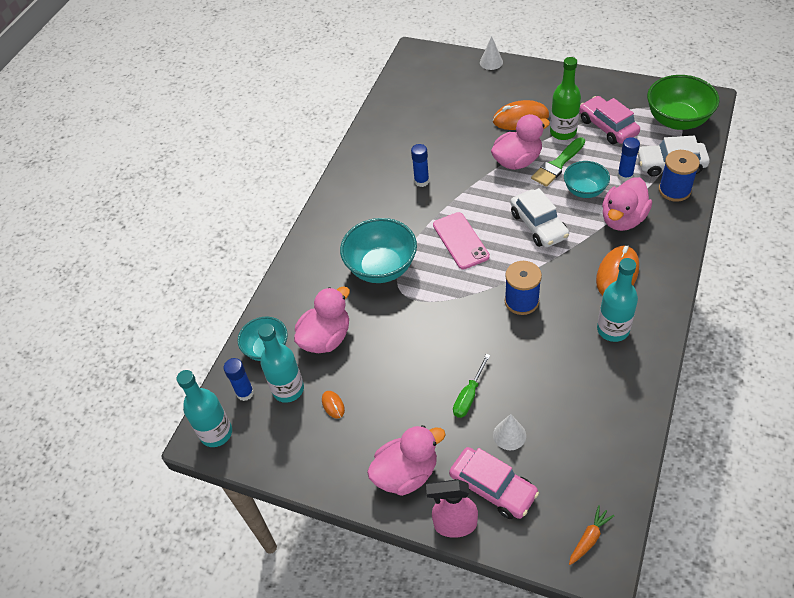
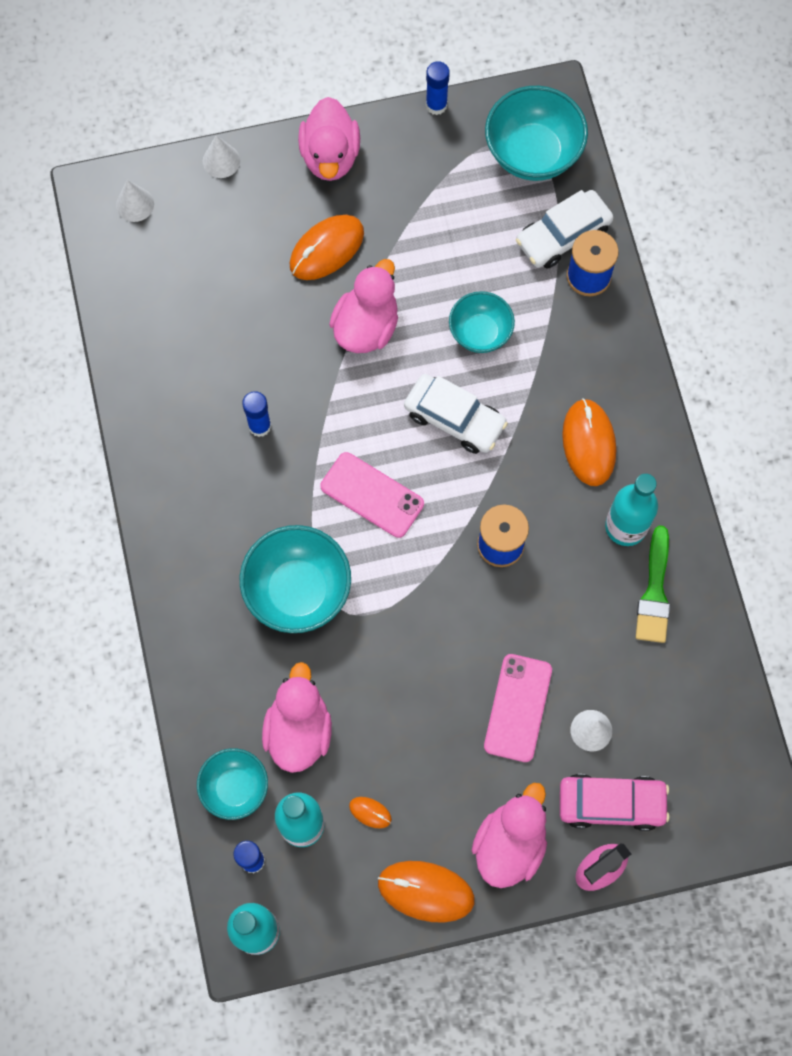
camera: 40 degrees left, 20 degrees up
(332, 470) = (426, 891): none -> orange mouse
(431, 64) = (135, 204): none -> white cone
(469, 396) = (518, 708): green screwdriver -> pink phone
(557, 164) = (422, 306): green brush -> green brush (654, 592)
(563, 132) = (397, 246): green bottle -> none
(589, 538) = (739, 799): orange carrot -> none
(607, 127) = (450, 208): pink car -> none
(623, 219) = (551, 355): pink duck -> pink duck (330, 156)
(625, 176) = (517, 283): blue glue stick -> blue glue stick (436, 105)
(677, 120) = (533, 153): green bowl -> turquoise bowl

